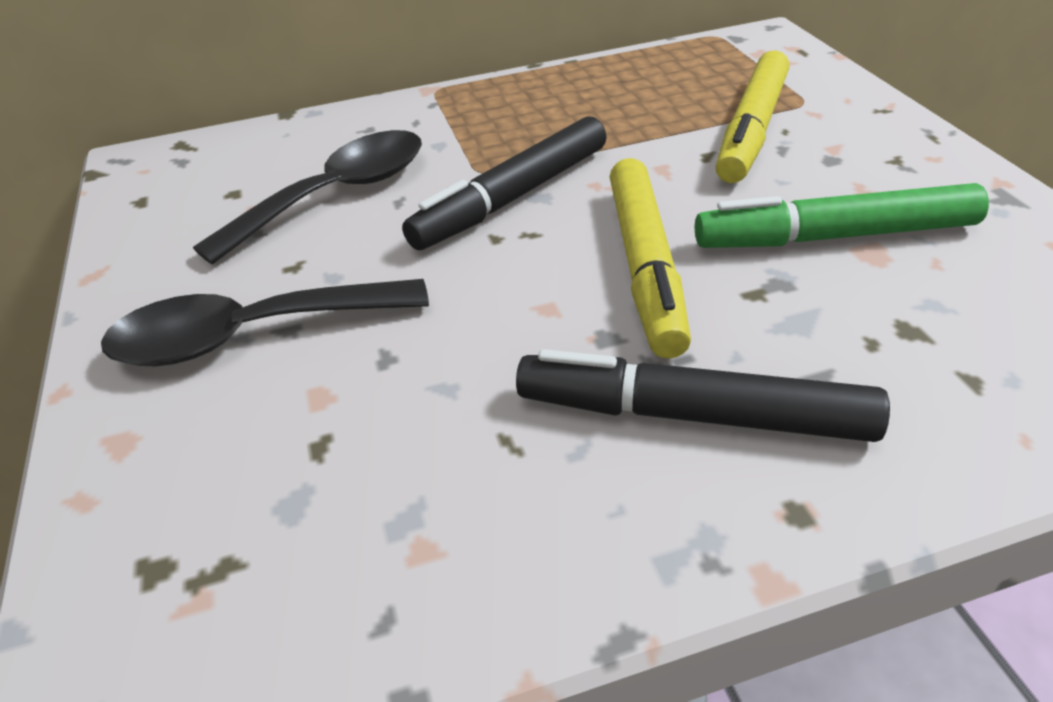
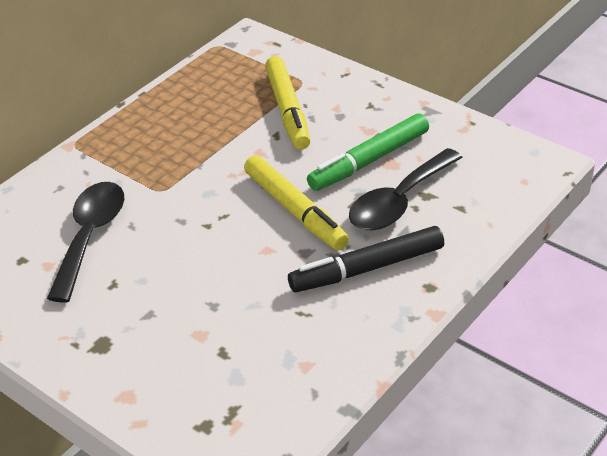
camera: 35 degrees left, 0 degrees up
(250, 335) = (132, 326): black spoon -> black spoon (399, 202)
(512, 198) = (195, 199): black marker -> none

